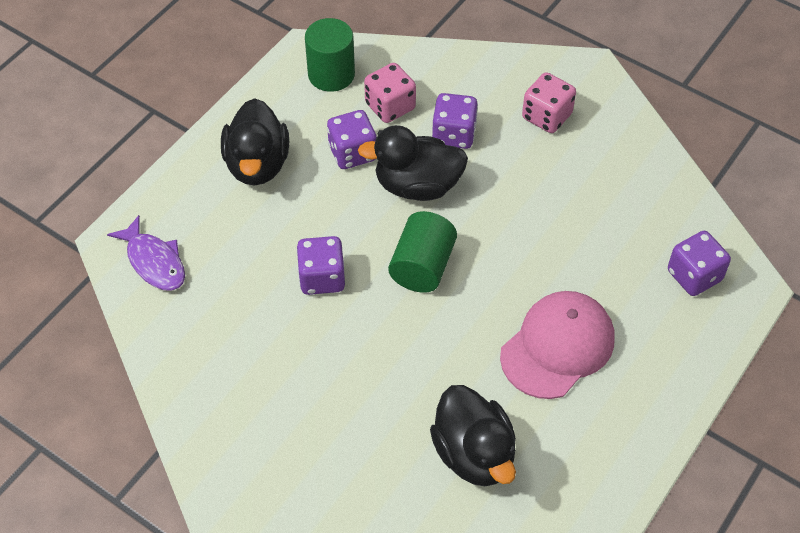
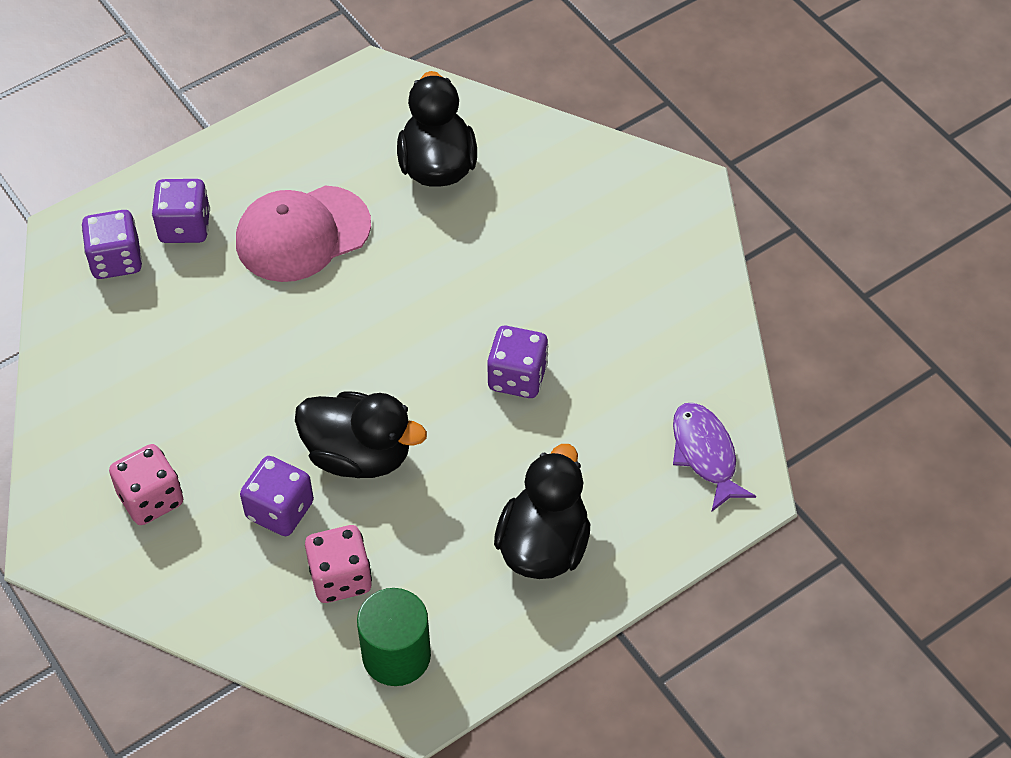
camera: 160 degrees left, 0 degrees up
(352, 153) = (418, 524): purple dice -> purple dice (185, 227)
(422, 266) = (400, 356): green cylinder -> none

